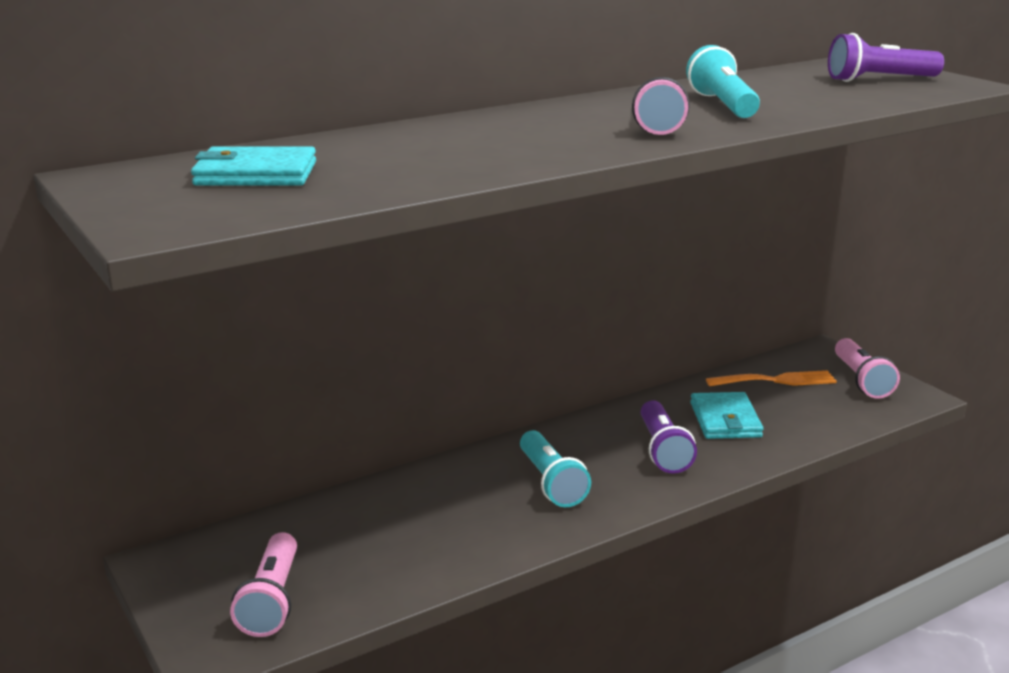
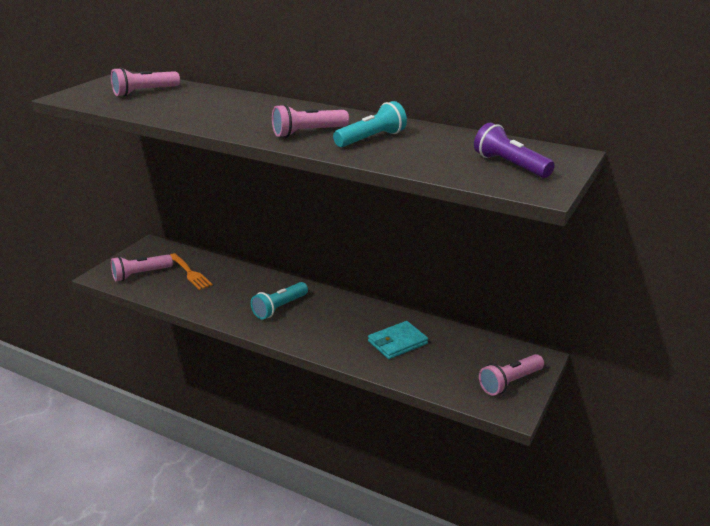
camera: 60 degrees right, 5 degrees up
(255, 174) = (144, 92): turquoise wallet -> pink flashlight
(663, 450) = (342, 331): purple flashlight -> none
(777, 380) = (471, 349): orange fork -> orange fork (190, 273)

